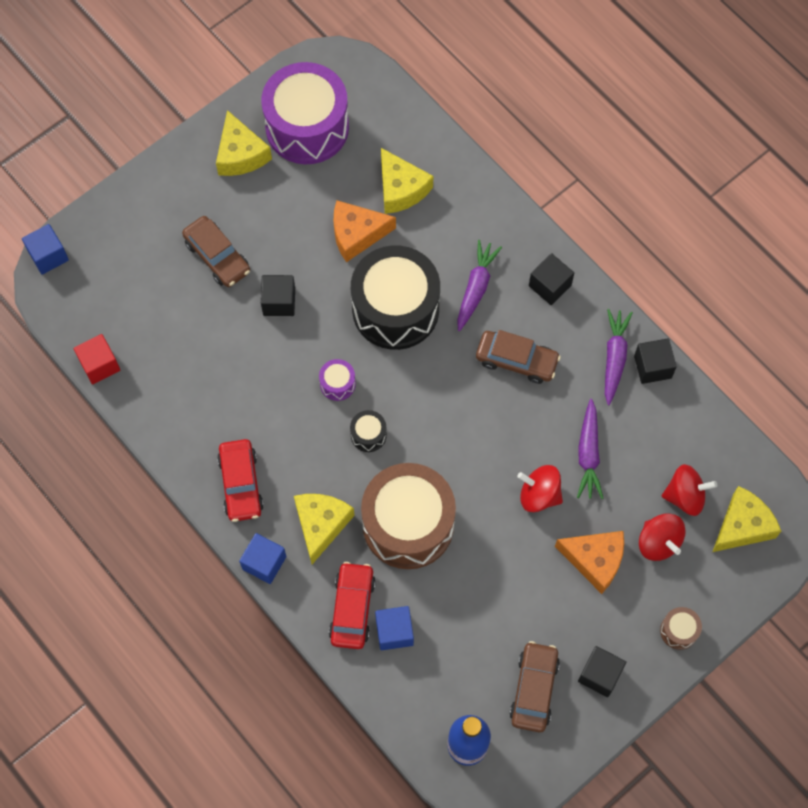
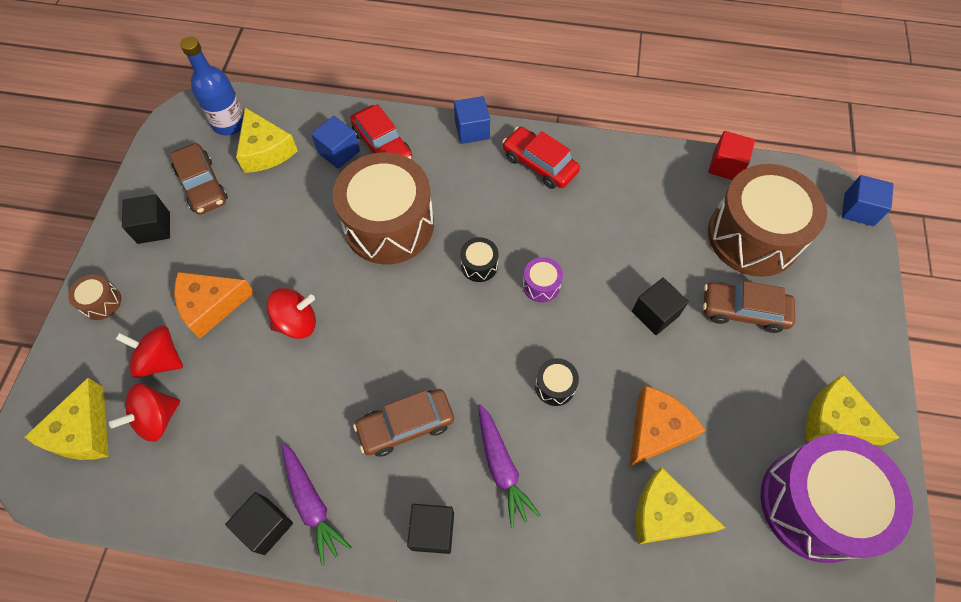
camera: 140 degrees right, 5 degrees down
(147, 298) = (753, 236): none -> brown drum
(321, 524) = (455, 179): yellow cheese -> yellow cheese (266, 151)
(395, 309) = (555, 386): black drum -> black drum, size x0.40
(588, 454) = (275, 389): purple carrot -> none

